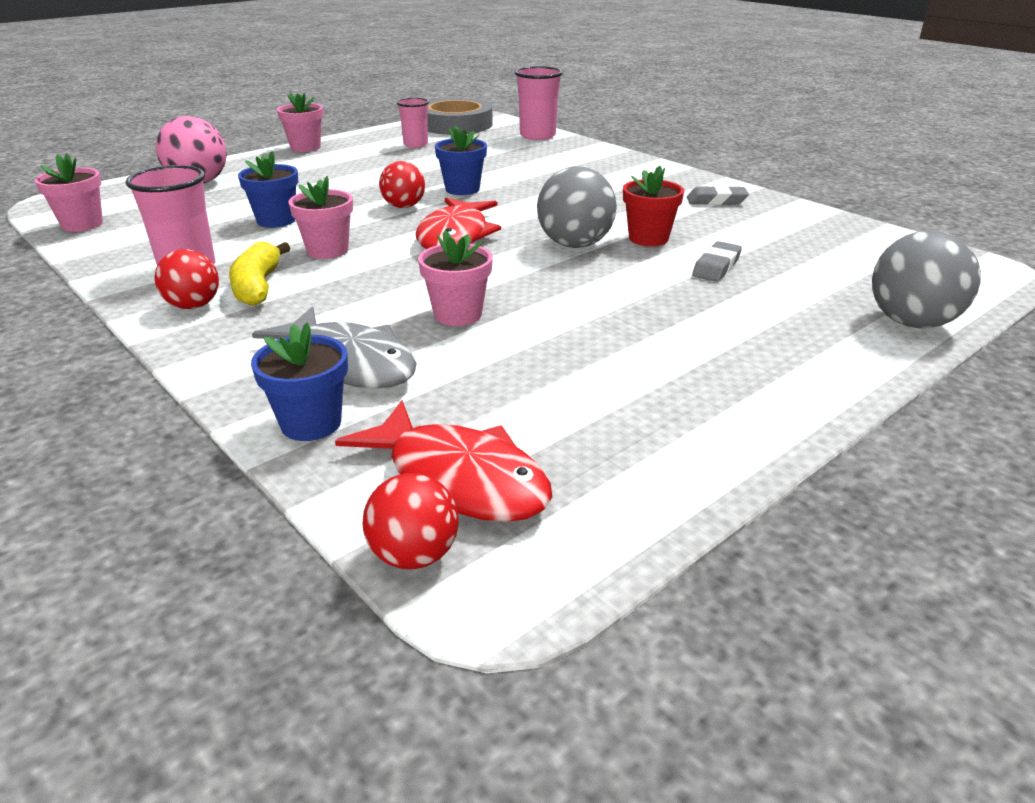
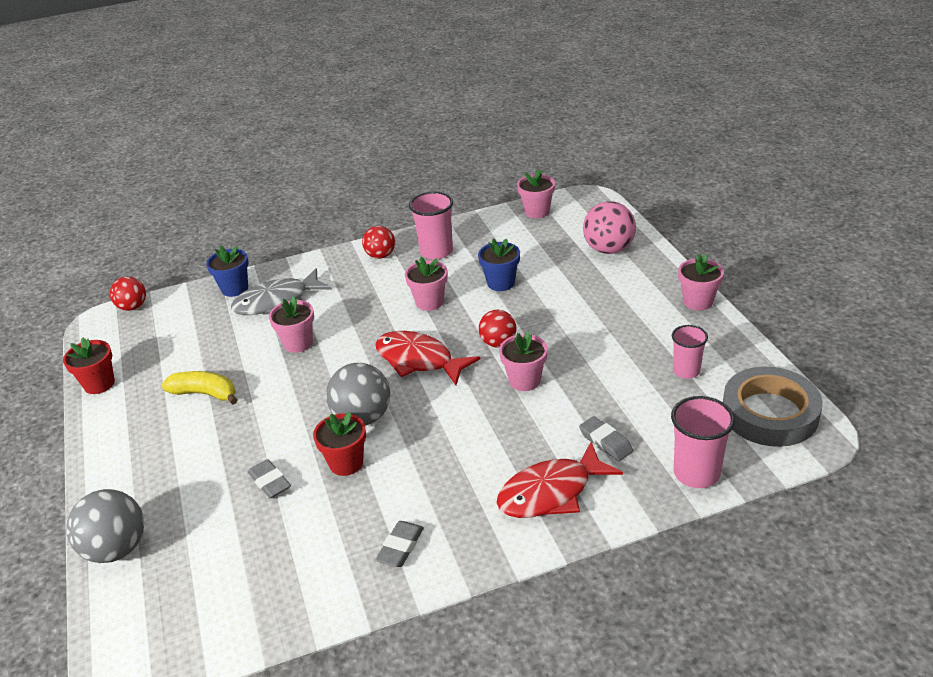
camera: 115 degrees right, 5 degrees up
(258, 286) = (391, 275): yellow banana -> yellow banana (205, 393)
(459, 478) = (161, 323): red fish -> red fish (551, 492)
(462, 189) = (524, 380): blue flower pot -> pink flower pot
(526, 158) = (606, 442): none -> grey eraser
(685, 478) = (99, 384): none -> red flower pot

